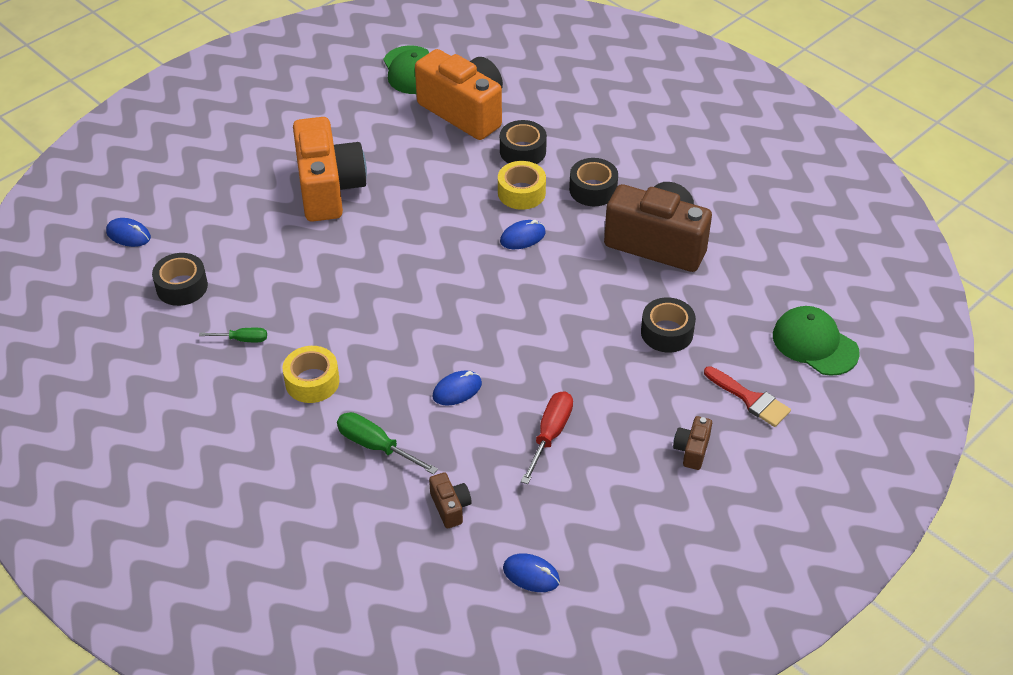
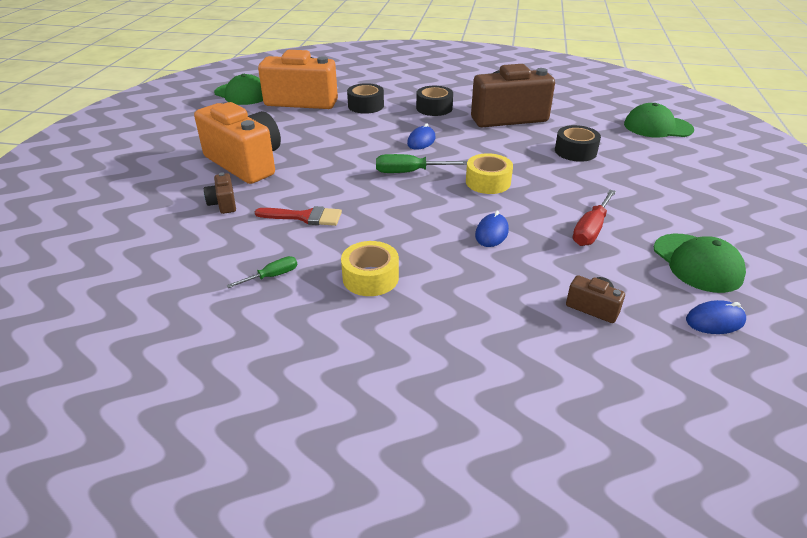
camera: 35 degrees left, 10 degrees down
(128, 235) = (78, 249): blue mouse -> none
(182, 287) = (171, 264): black tape -> none
(376, 446) = (480, 296): green screwdriver -> green screwdriver (410, 172)
(521, 193) = (391, 122): yellow tape -> yellow tape (488, 182)
(550, 435) = (591, 230): red screwdriver -> red screwdriver turned 135 degrees counterclockwise
(597, 520) = (697, 263): none -> green cap
(692, 450) = (683, 198): brown camera -> brown camera (223, 204)
(750, 399) = (670, 162): red brush -> red brush (305, 217)

